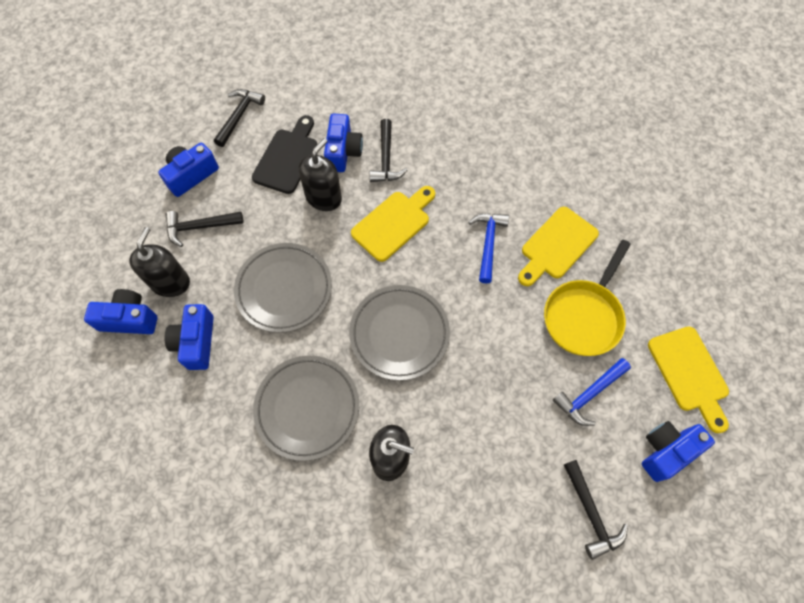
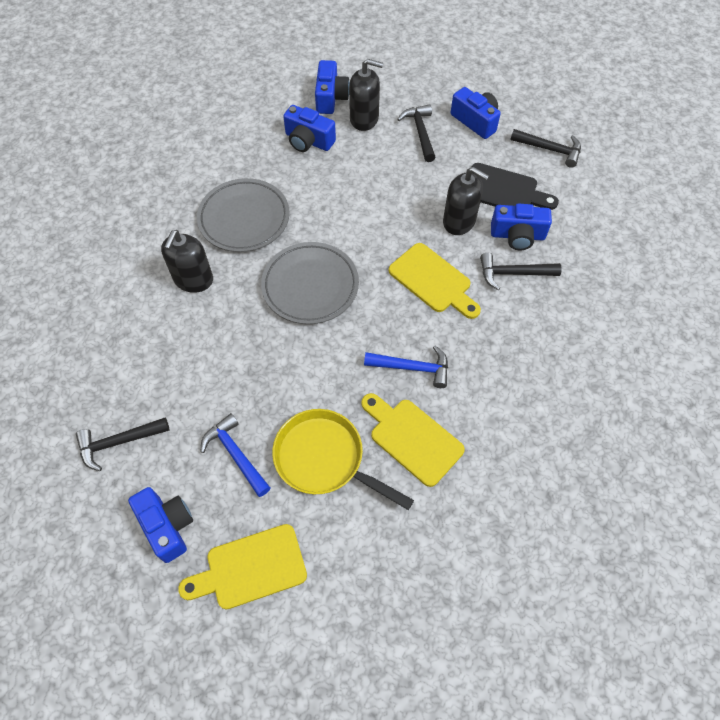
camera: 90 degrees right, 5 degrees down
(196, 342) = (308, 141): blue camera -> blue camera turned 150 degrees counterclockwise
(284, 289) = (357, 196): grey plate -> none

